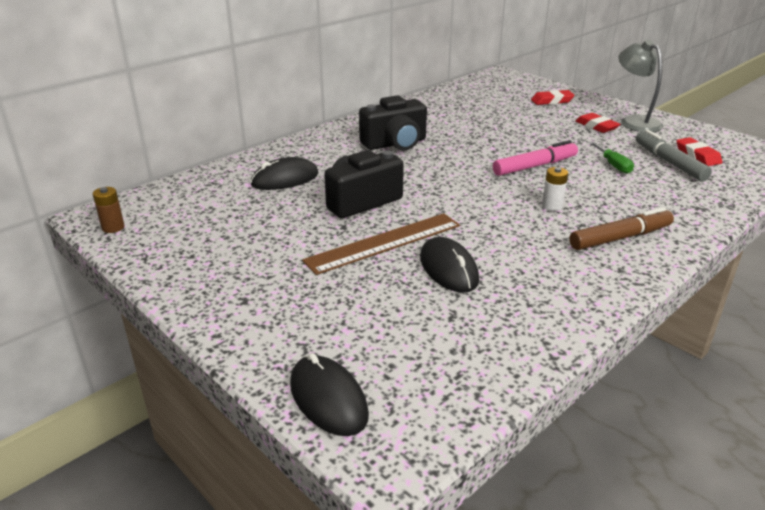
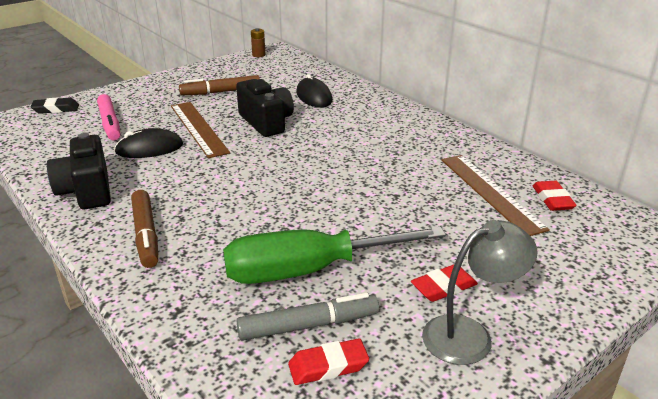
camera: 95 degrees right, 0 degrees up
(263, 242) = (221, 92): none -> brown marker
(328, 399) = (56, 109): black mouse -> black eraser
(395, 144) = (383, 141): black camera -> black camera (87, 190)
(471, 110) = (490, 192): none -> brown ruler
(535, 166) = (316, 212): pink marker -> pink marker (110, 123)
(552, 101) = (547, 265): red eraser -> red eraser (552, 199)
(552, 206) = (223, 208): white battery -> none
(613, 165) = (308, 270): green screwdriver -> green screwdriver, size x2.49

